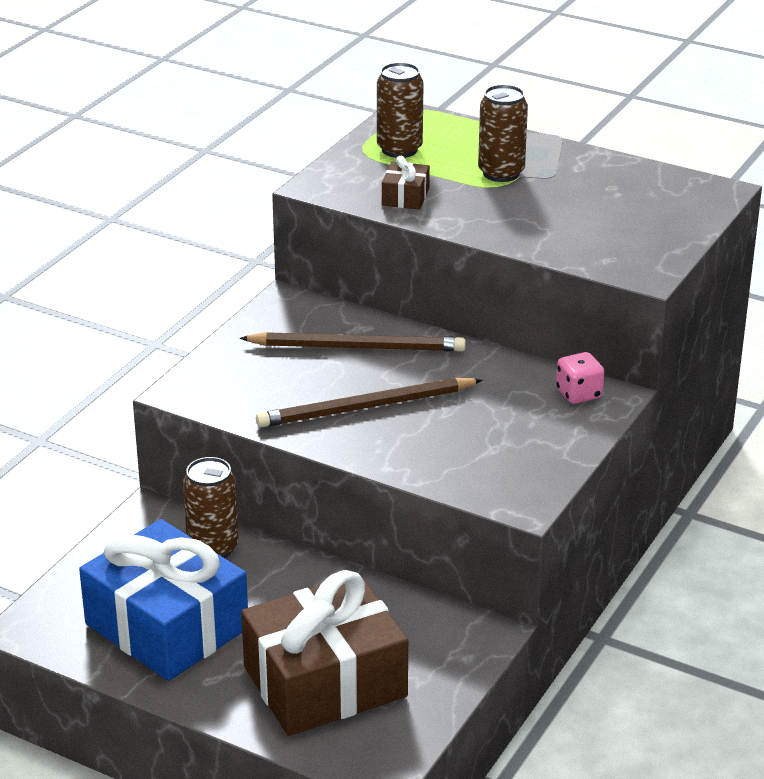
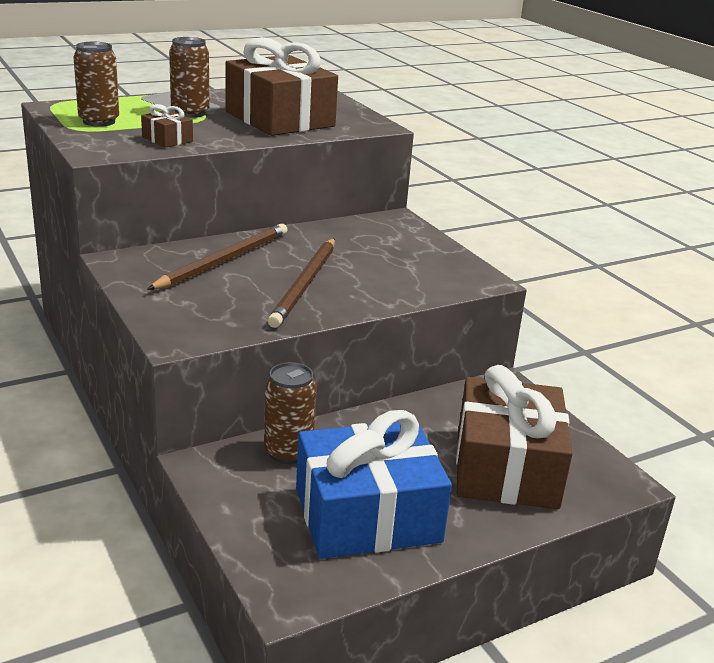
camera: 60 degrees left, 5 degrees down
(567, 218) = (279, 119): none -> brown gift
(579, 394) = (382, 224): pink dice -> none

